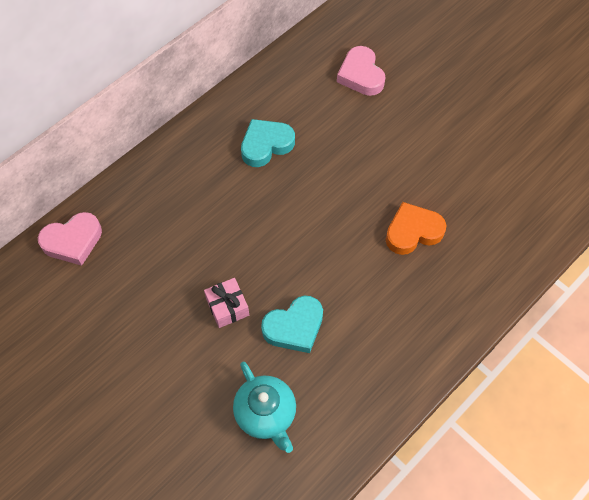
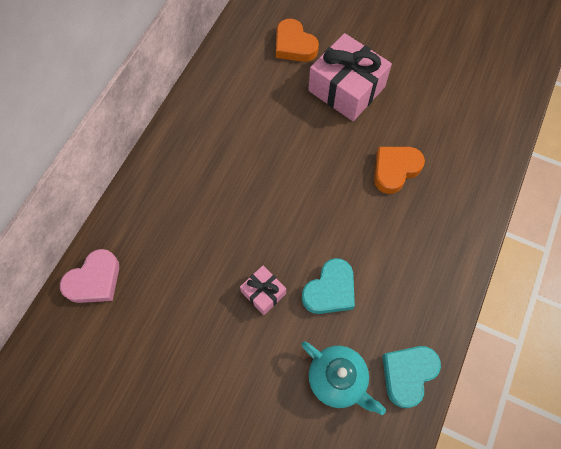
camera: 20 degrees left, 5 degrees up
(266, 145) = (237, 133): turquoise heart -> turquoise heart (408, 374)
(361, 75) = (294, 45): pink heart -> orange heart
(397, 135) = (346, 89): none -> pink gift

